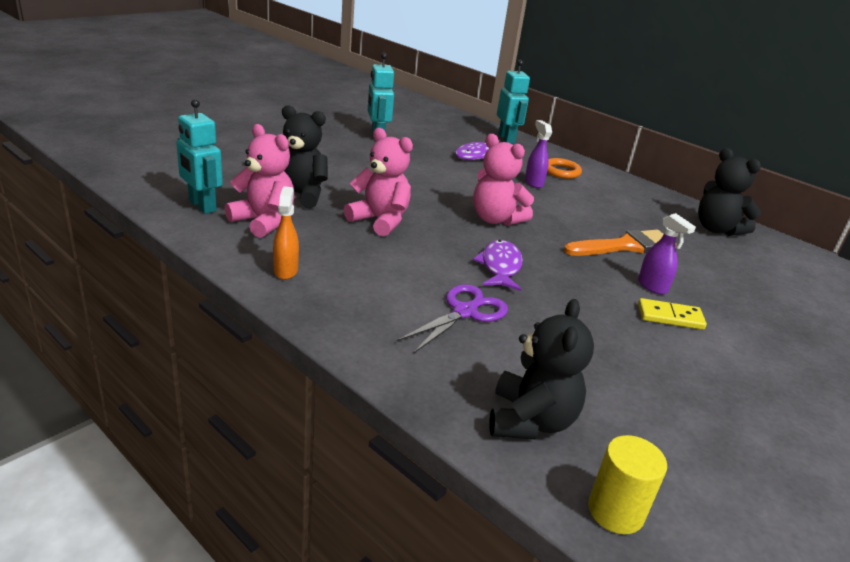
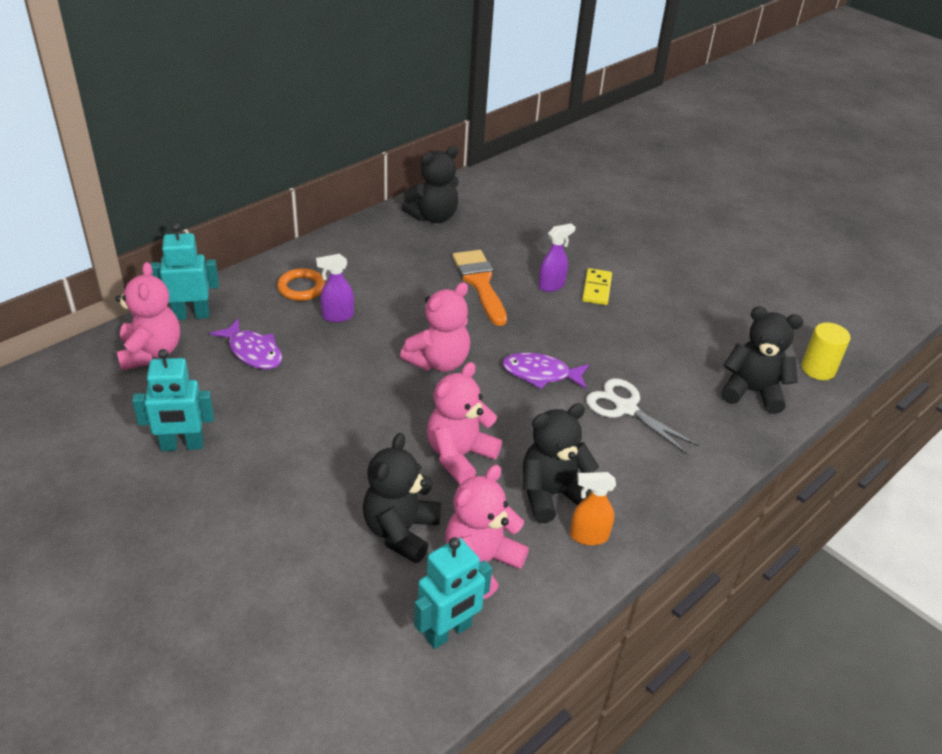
camera: 85 degrees left, 10 degrees up
(337, 258) = (551, 494): none -> black teddy bear
(462, 129) = (151, 352): none -> pink teddy bear
(464, 312) = (626, 408): purple scissors -> white scissors

